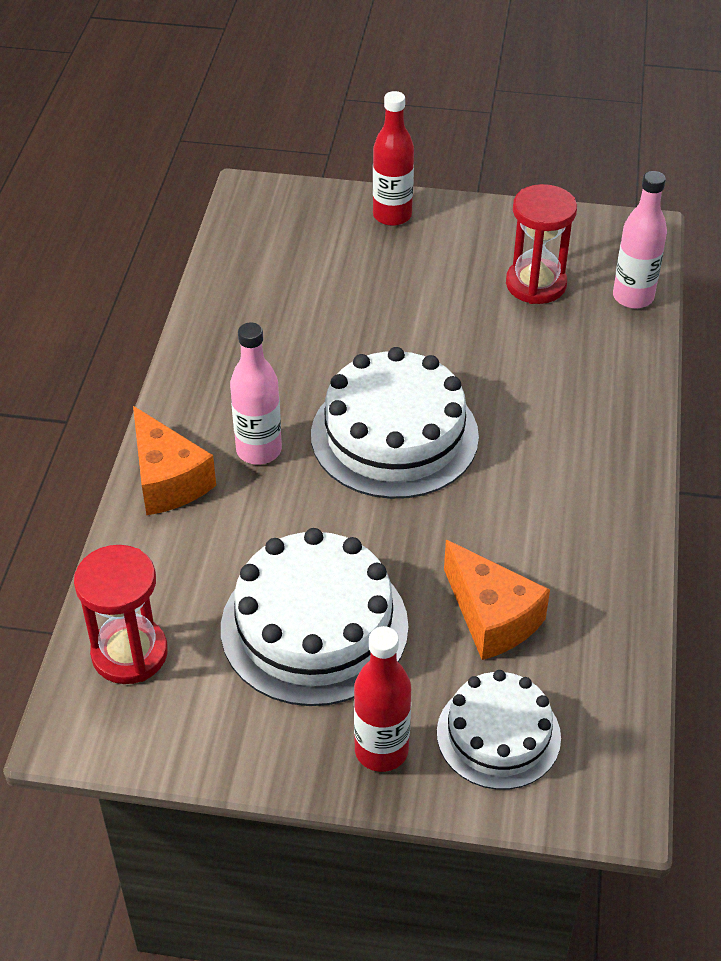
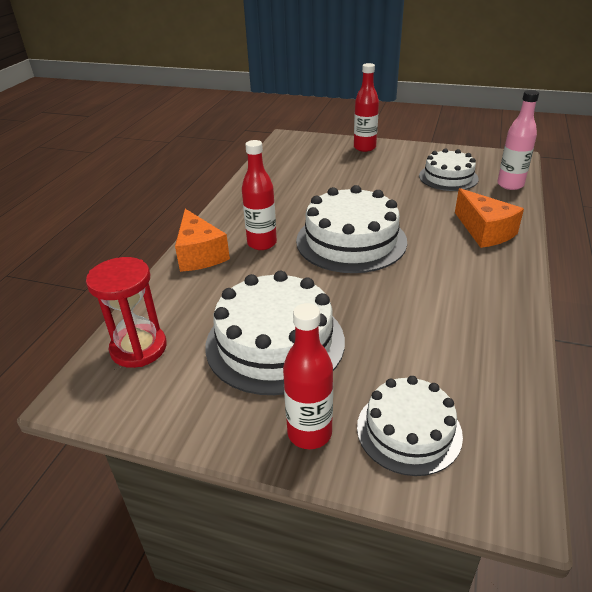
camera: 10 degrees right, 10 degrees down
(259, 450) = (262, 243): pink bottle -> red bottle
(492, 617) = (409, 347): orange cheese -> orange cheese (485, 231)
(536, 284) = (448, 177): red hourglass -> white cake

